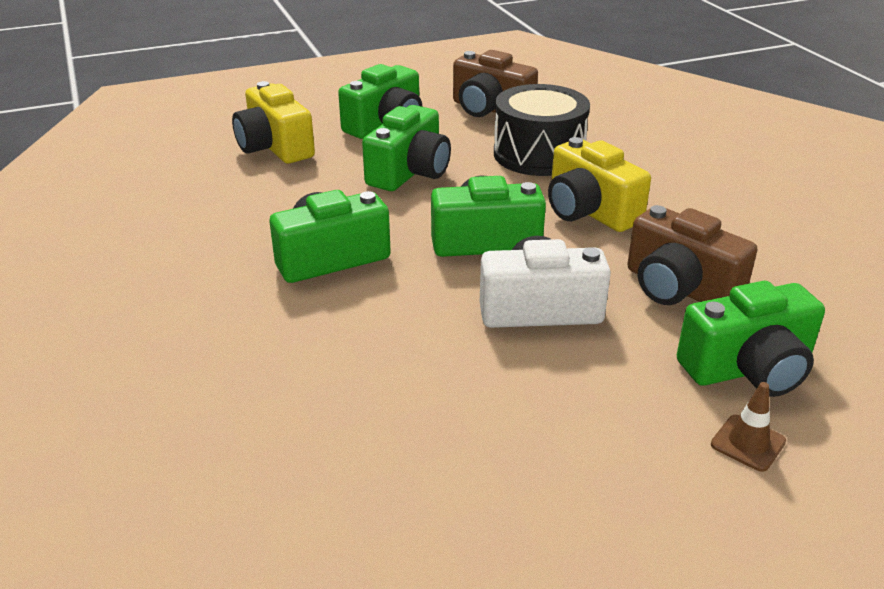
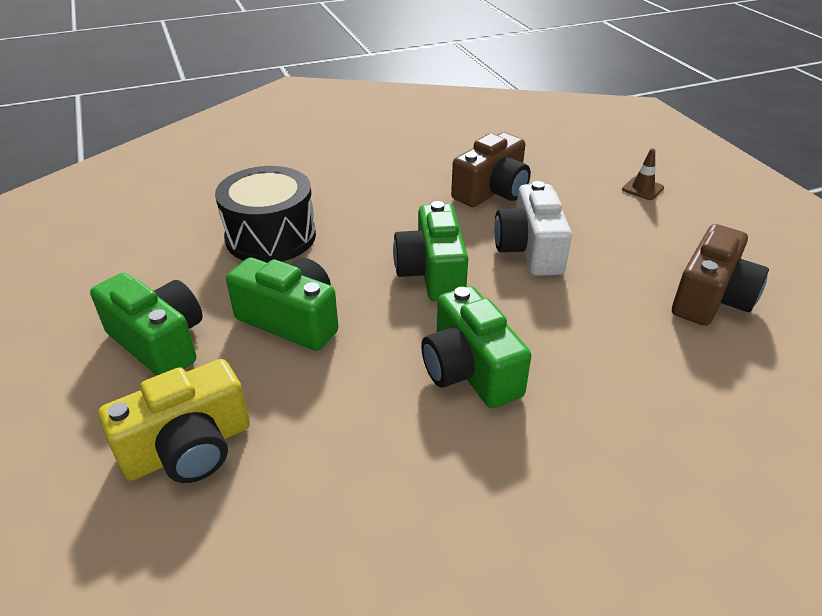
camera: 90 degrees left, 5 degrees up
(490, 109) = (148, 262): brown camera -> brown camera (711, 298)
(589, 211) = (383, 218): yellow camera -> none
(748, 368) = (575, 179): green camera -> none

